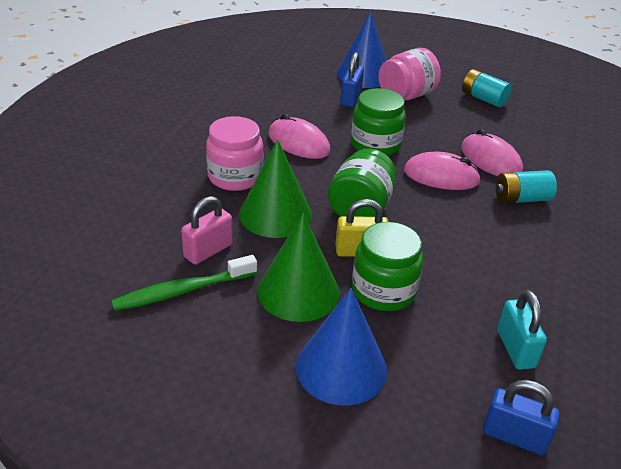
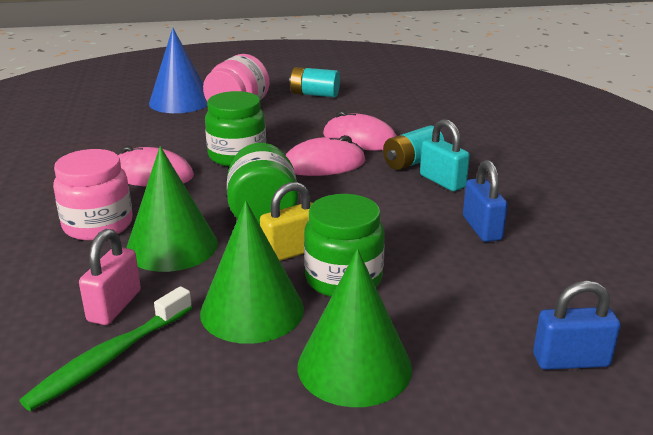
camera: 25 degrees left, 10 degrees down
(341, 367) = (354, 366): blue cone -> green cone
(350, 98) = (181, 124): blue padlock -> blue padlock (482, 228)
(515, 349) = (508, 285): turquoise padlock -> turquoise padlock (442, 181)

